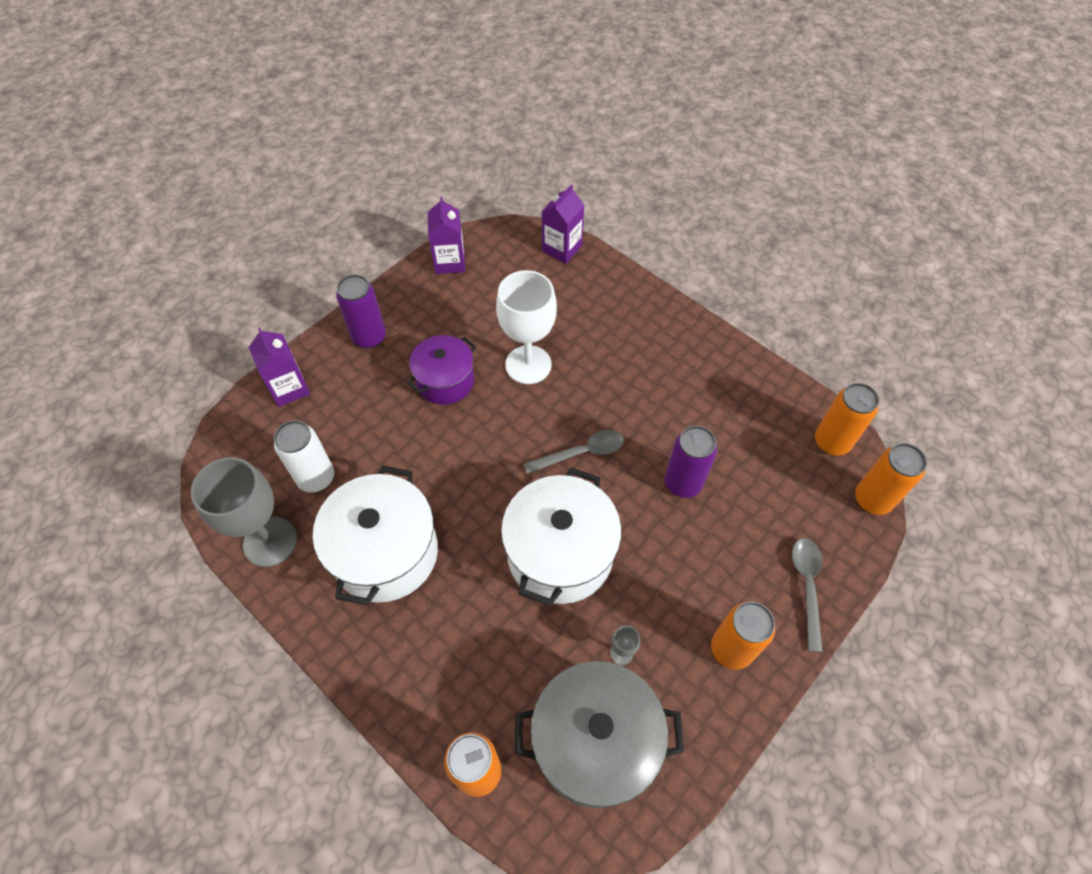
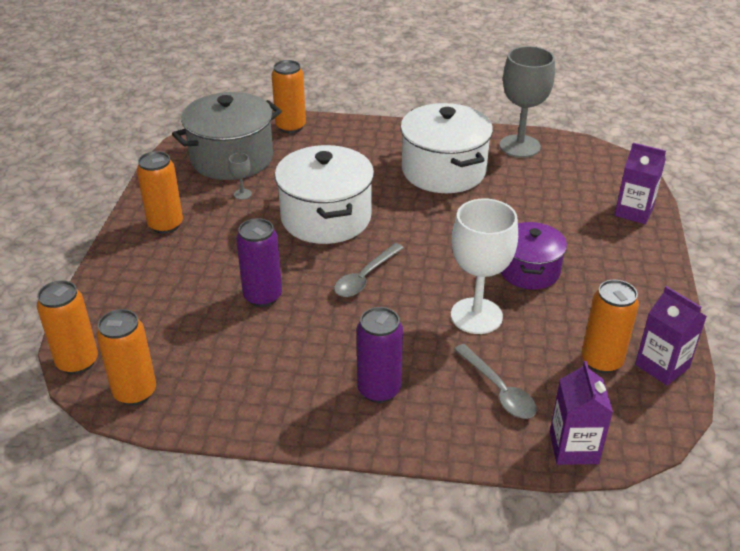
camera: 145 degrees right, 20 degrees down
(316, 478) = (537, 180): white can -> none
(369, 337) = (632, 269): purple can -> purple can (379, 390)
(482, 285) = (601, 361): none -> orange can
(807, 586) = (120, 279): grey spoon -> grey spoon (498, 390)

